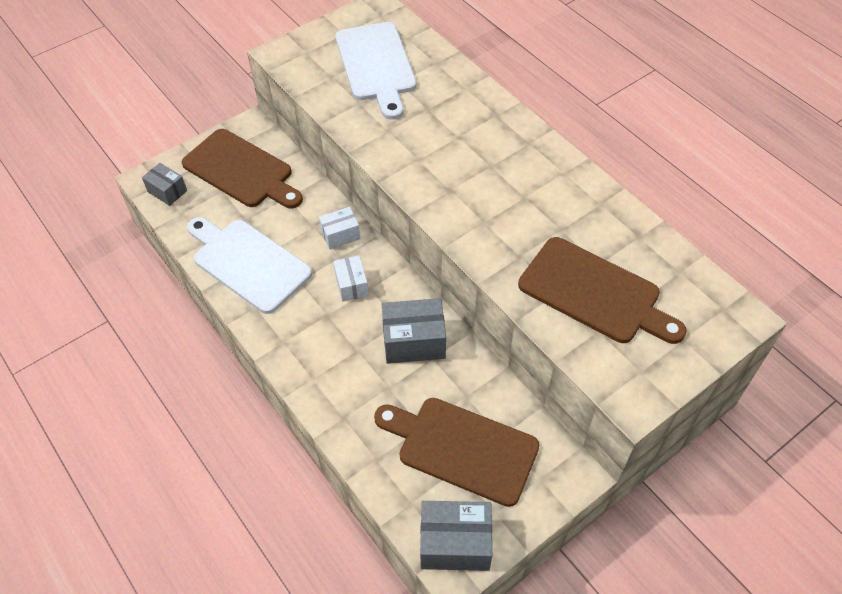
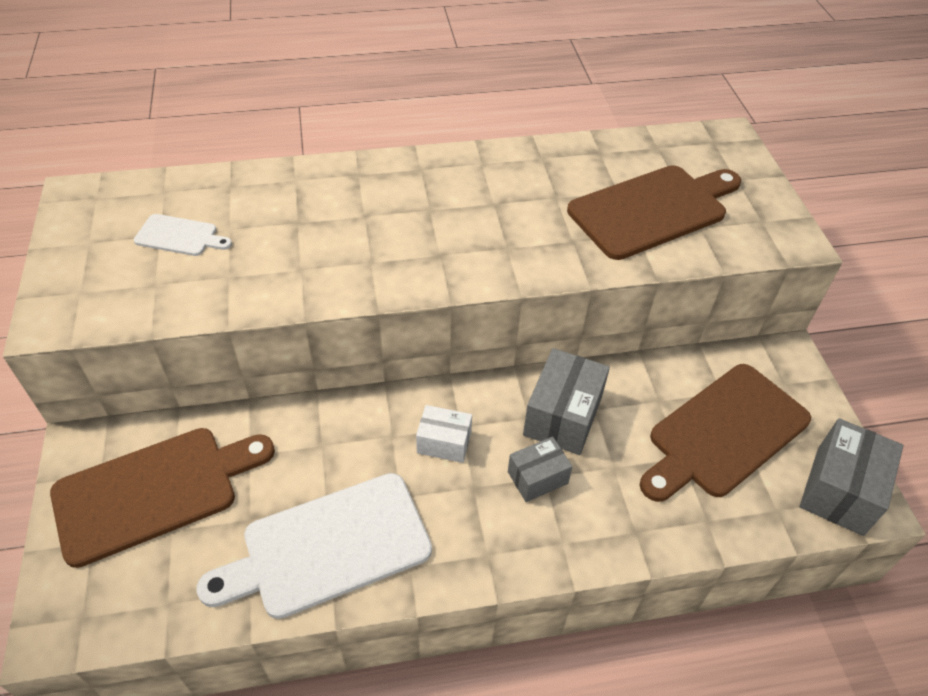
camera: 65 degrees left, 5 degrees down
(167, 191) = (106, 608): grey box -> grey box (537, 477)
(340, 235) = (357, 422): white box -> none
(376, 65) = (180, 236): white cutting board -> white cutting board, size x0.48

